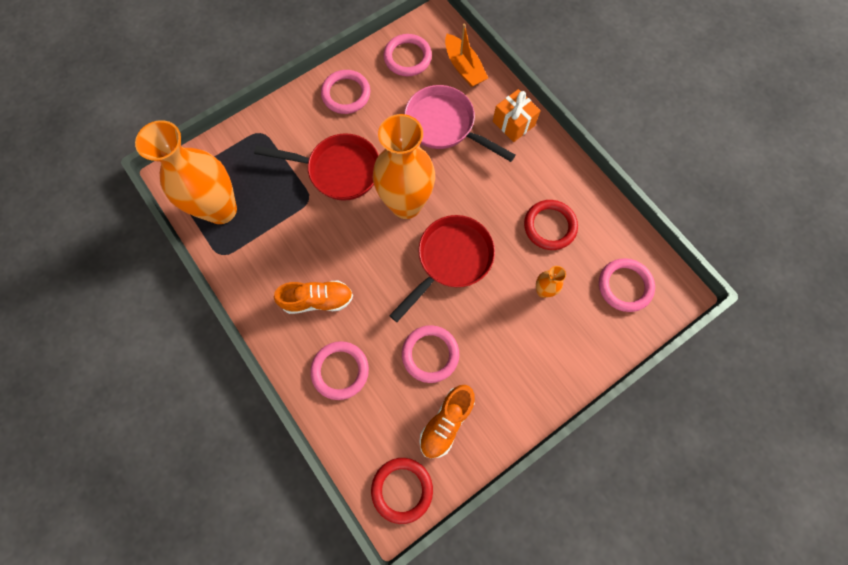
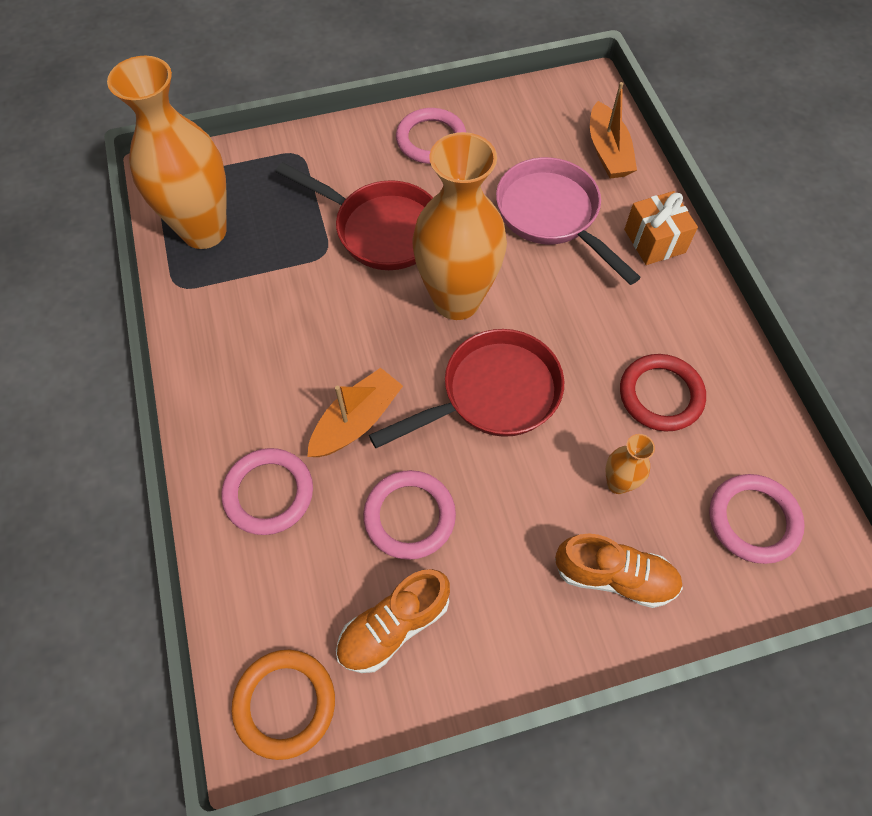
camera: 20 degrees right, 10 degrees down
(317, 300) = (279, 386): orange shoe -> orange shoe (614, 576)
(375, 306) = (356, 421): none -> orange boat
(402, 489) = (285, 703): red ring -> orange ring
(407, 57) = (533, 119): pink ring -> none

